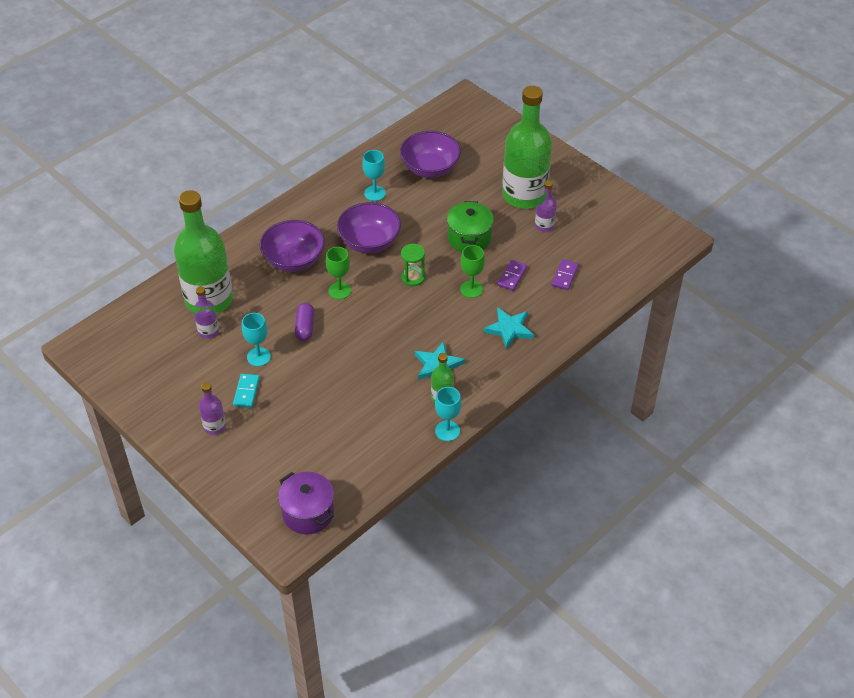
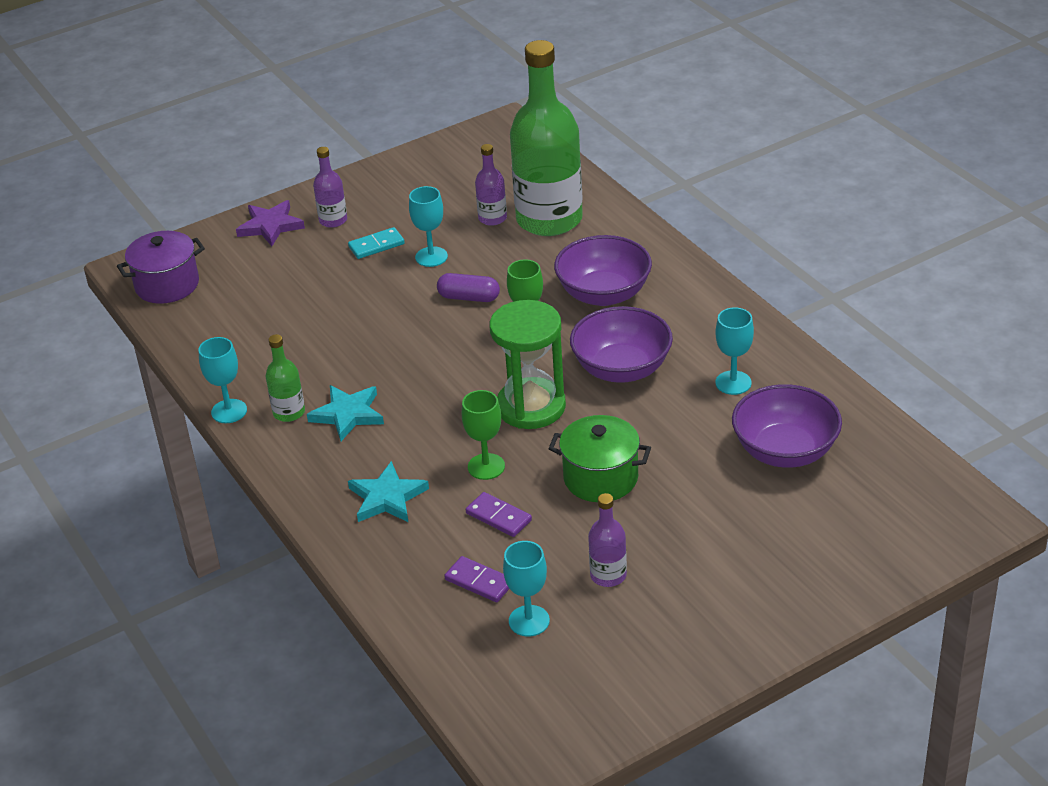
camera: 105 degrees right, 10 degrees down
(224, 465) = (270, 226): none -> purple star
(246, 392) = (376, 245): turquoise domino -> turquoise domino turned 45 degrees counterclockwise
(413, 278) = (531, 407): green hourglass -> green hourglass, size x1.83
(524, 195) = (693, 561): green bottle -> none
(586, 251) = (529, 621): none -> turquoise goblet

